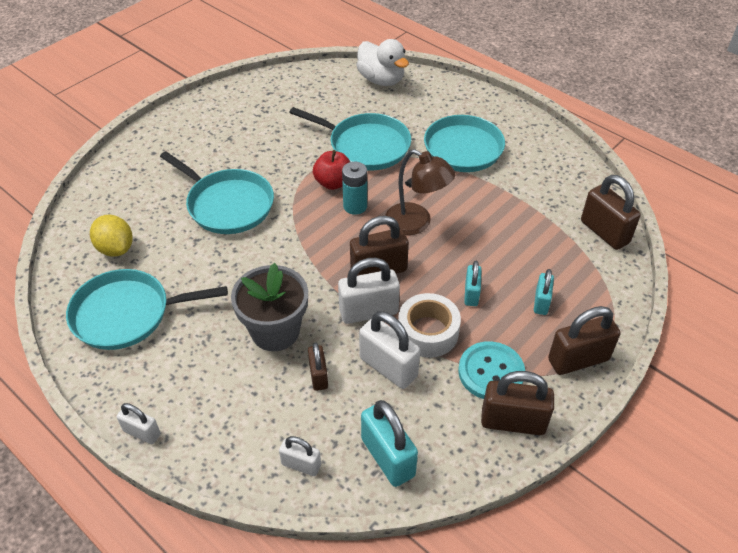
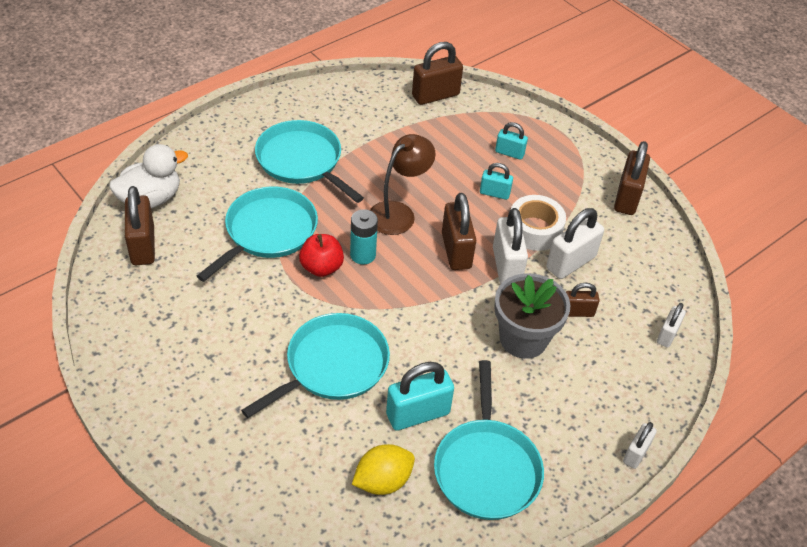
camera: 85 degrees left, 0 degrees up
(388, 457) = (659, 278): turquoise padlock -> turquoise padlock (418, 414)
(491, 372) = (579, 199): turquoise button -> none
(578, 360) = (570, 147): brown padlock -> brown padlock (143, 246)

